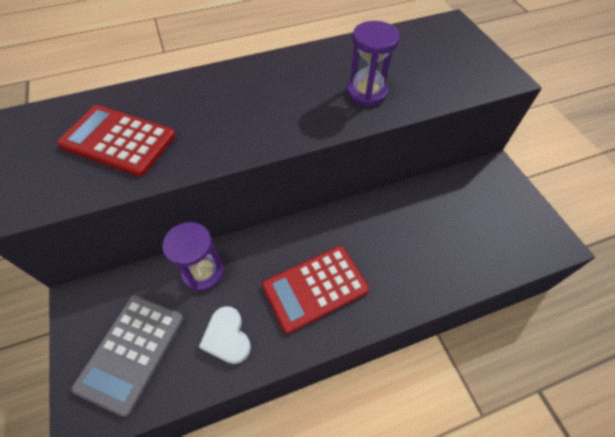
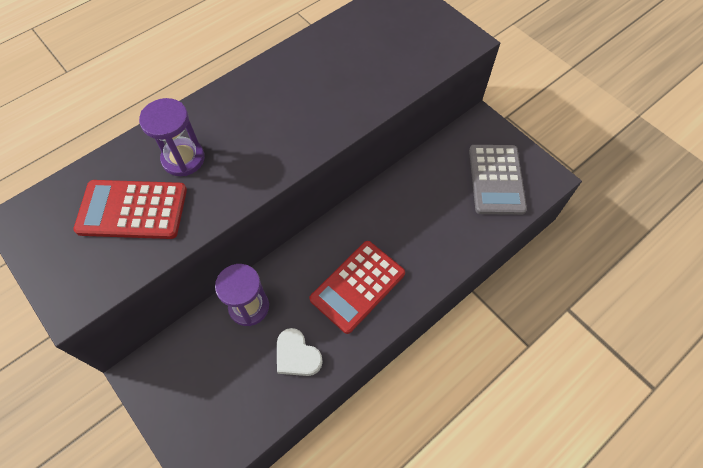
camera: 20 degrees left, 5 degrees up
(131, 352) = (216, 398): grey calculator -> grey calculator (496, 179)
(366, 92) = (348, 91): purple hourglass -> purple hourglass (183, 159)

